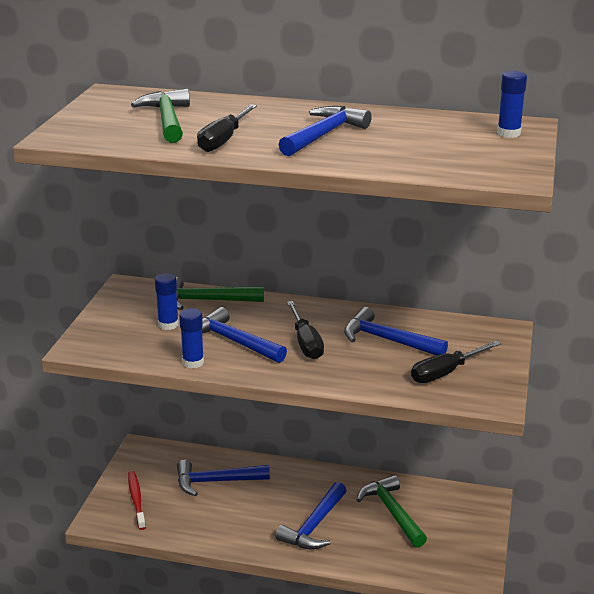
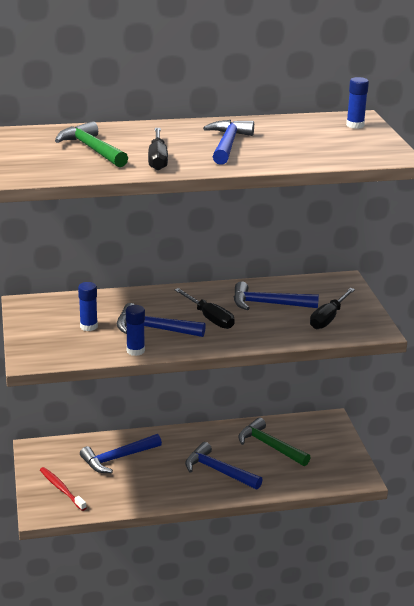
camera: 25 degrees left, 0 degrees up
(207, 300) = (103, 302): green hammer -> none
(314, 525) = (218, 471): blue hammer -> blue hammer turned 120 degrees clockwise

